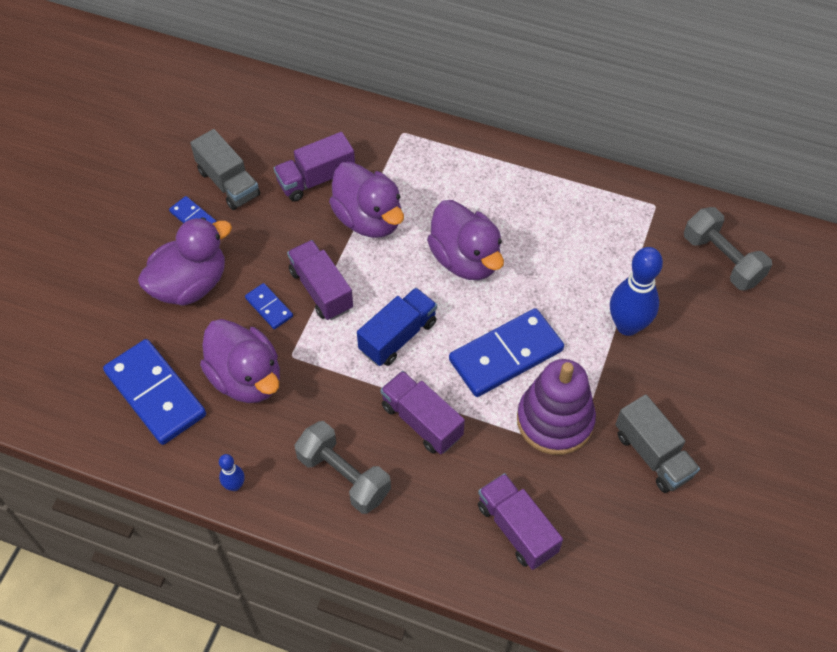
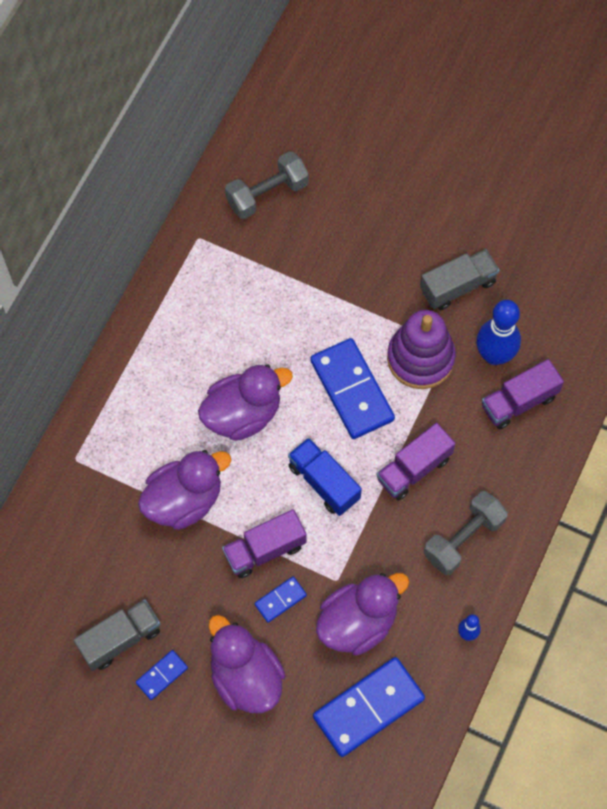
camera: 85 degrees left, 10 degrees up
(316, 179) = (127, 549): purple truck -> none
(627, 326) = (330, 284): blue bowling pin -> blue bowling pin (494, 355)

